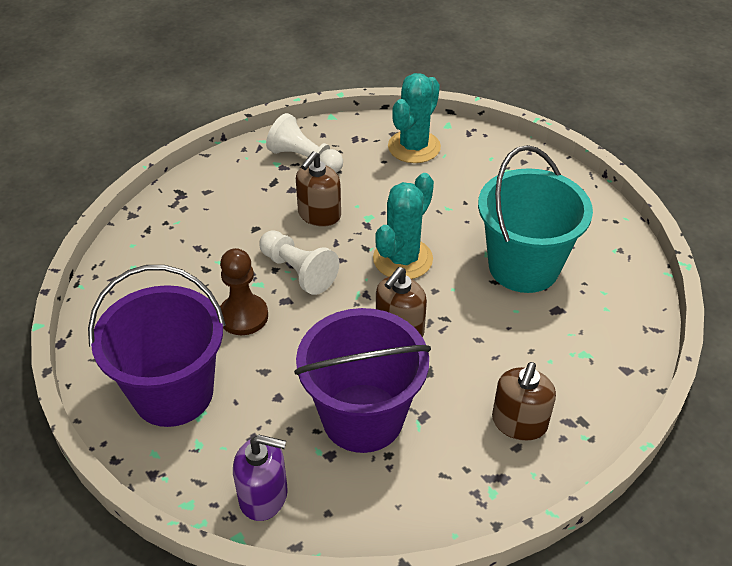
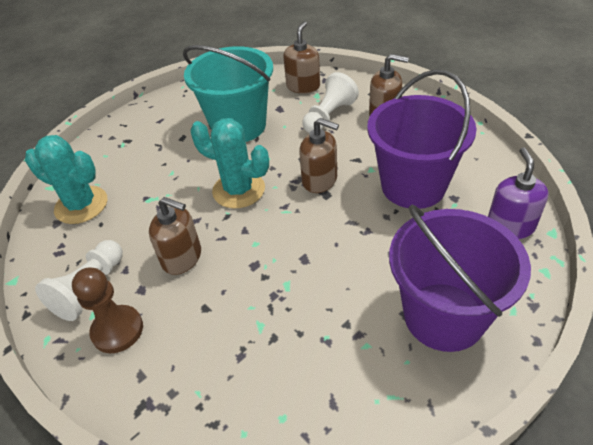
camera: 95 degrees left, 0 degrees up
(243, 316) = (332, 286): brown pawn -> brown pawn (117, 330)
(298, 271) = (265, 257): white pawn -> white pawn (329, 116)
(610, 342) = (303, 86): none -> brown soap dispenser

